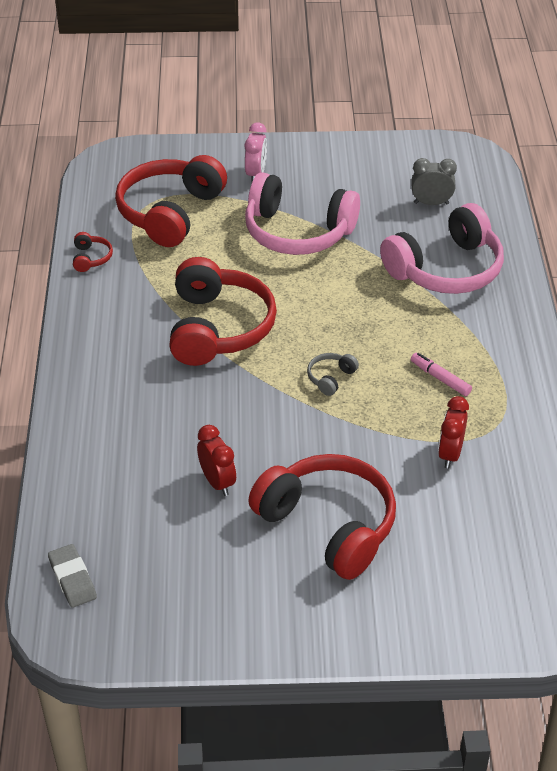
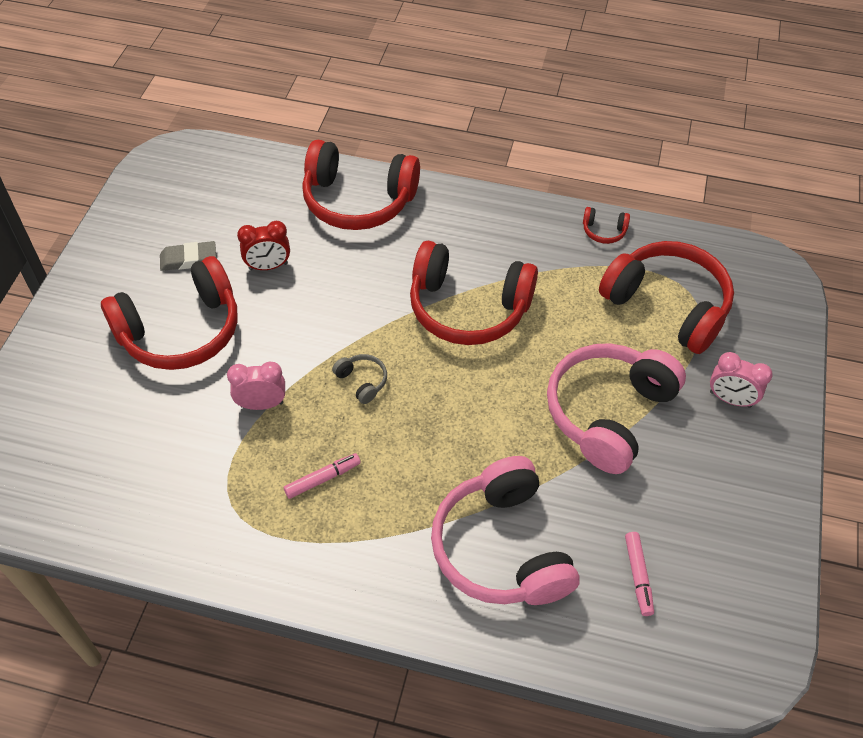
camera: 105 degrees right, 10 degrees up
(72, 579) = (215, 164): grey eraser -> grey eraser (188, 259)
(98, 436) = (358, 200): none -> red headphones
(386, 438) = (261, 404): none -> pink clock
(431, 203) = (638, 576): grey clock -> pink marker
(450, 454) = (215, 452): red clock -> none

